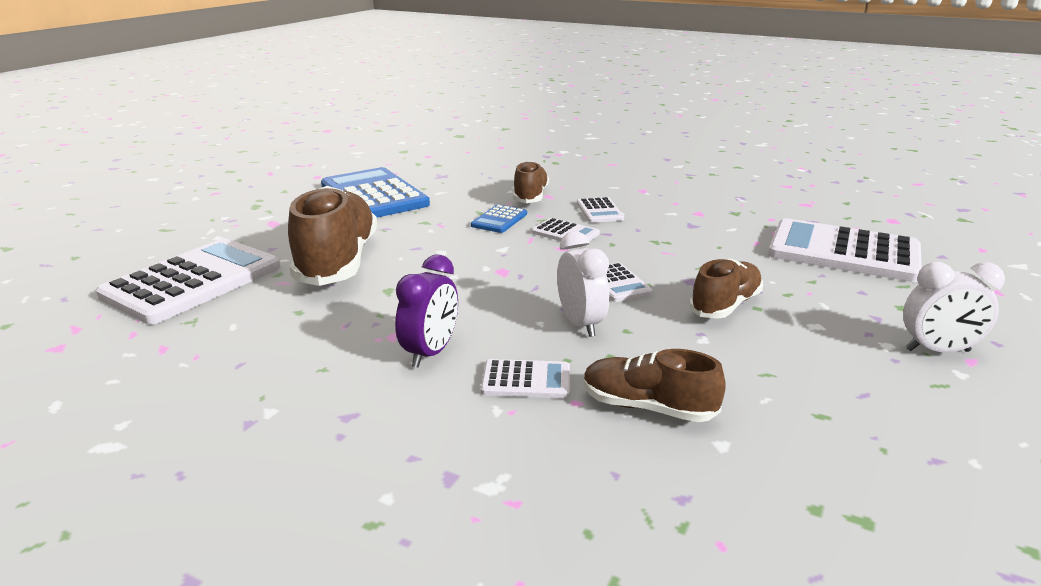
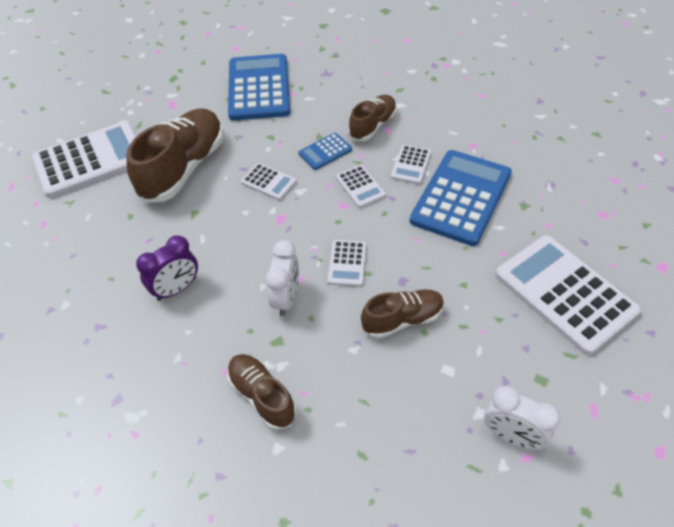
camera: 30 degrees right, 25 degrees up
(526, 380) = (212, 339): white calculator -> white calculator (268, 182)
(673, 220) = (461, 197): none -> blue calculator

